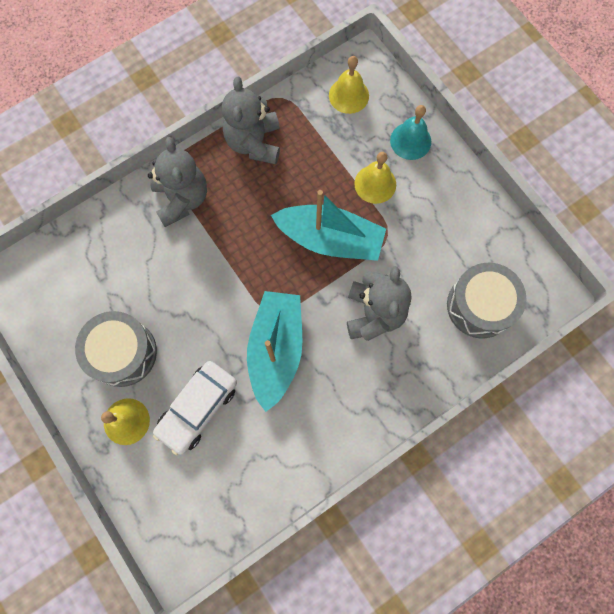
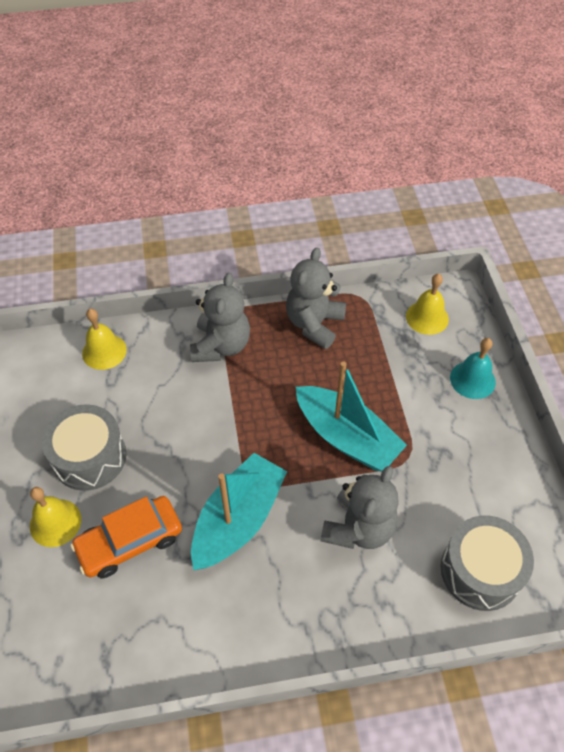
camera: 25 degrees right, 20 degrees down
(197, 408) = (130, 541): white car -> orange car
(375, 184) = (417, 405): yellow bell -> yellow bell (104, 351)

